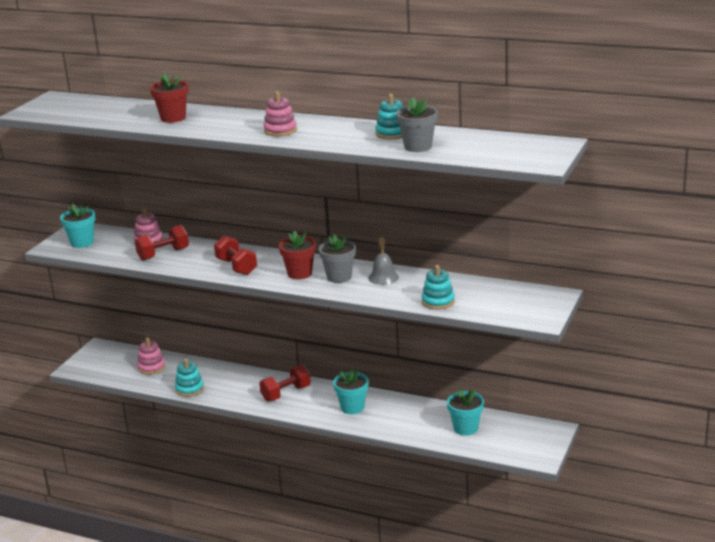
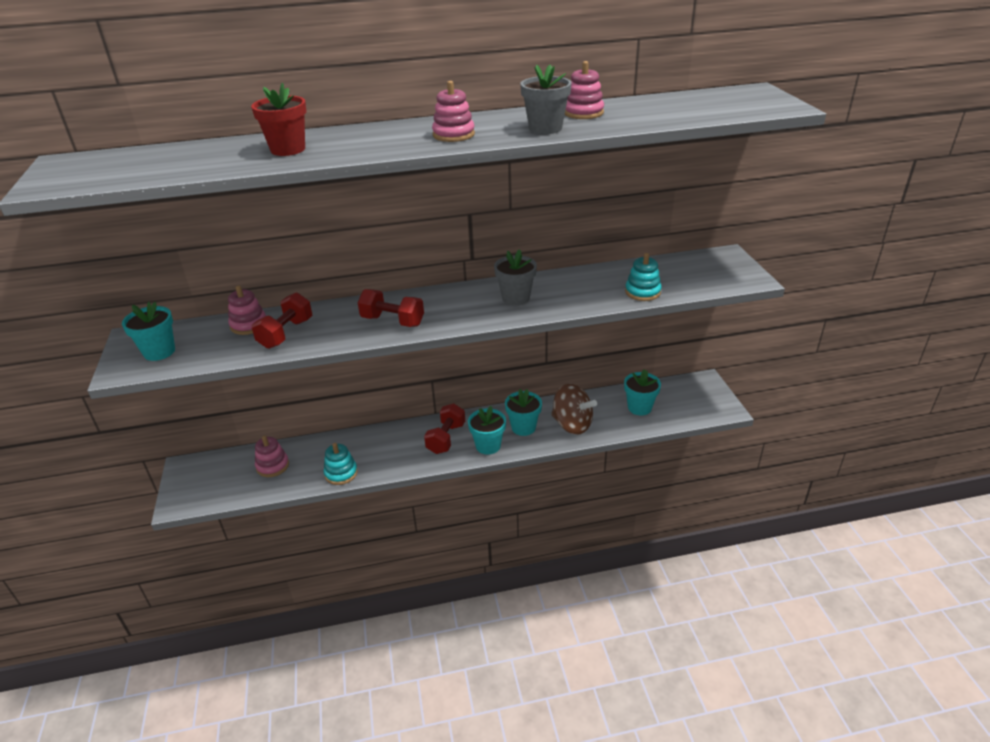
camera: 35 degrees left, 10 degrees up
(299, 273) = (471, 307): red flower pot -> none
(310, 410) = (488, 446): none -> turquoise flower pot
(383, 277) = (558, 285): grey bell -> none
(392, 133) = (583, 113): turquoise stacking toy -> pink stacking toy
(393, 420) = (572, 424): none -> brown spinning top
(418, 147) = (637, 118): grey flower pot -> grey flower pot (545, 128)

